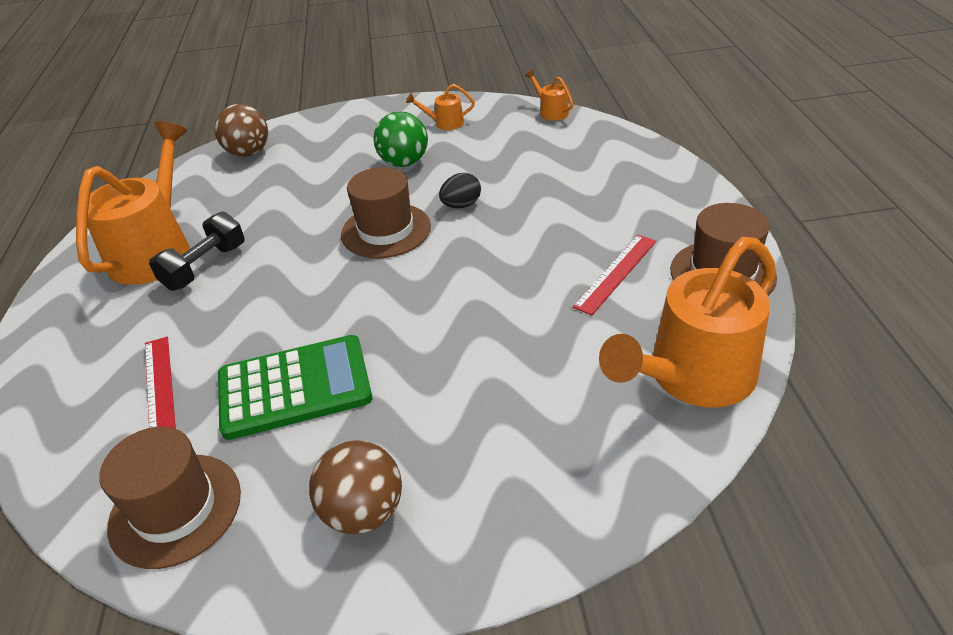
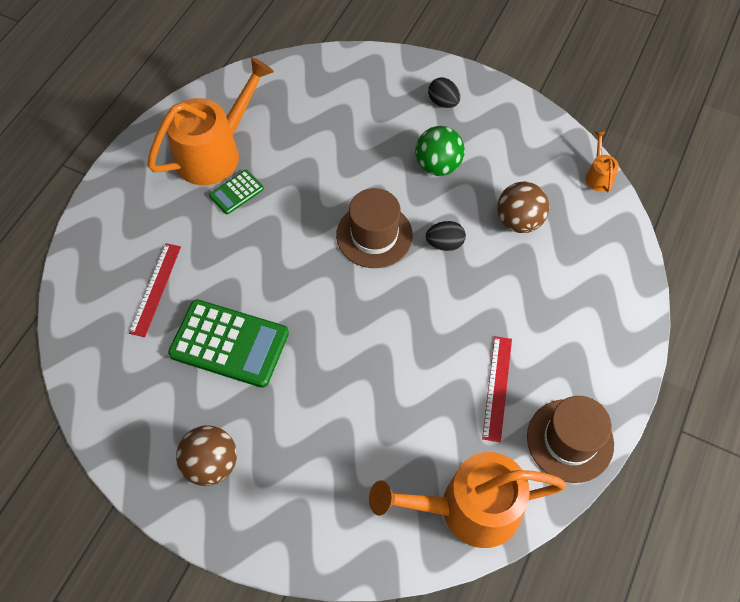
camera: 30 degrees right, 20 degrees up
(175, 509) = (119, 390): brown hat -> none
(205, 267) = (236, 192): black dumbbell -> green calculator
(248, 153) = (333, 77): brown ball -> brown ball (519, 221)
(371, 127) = (443, 102): none -> black egg
(444, 123) = (502, 135): orange watering can -> none
(616, 273) = (497, 388): red ruler -> red ruler turned 60 degrees counterclockwise

